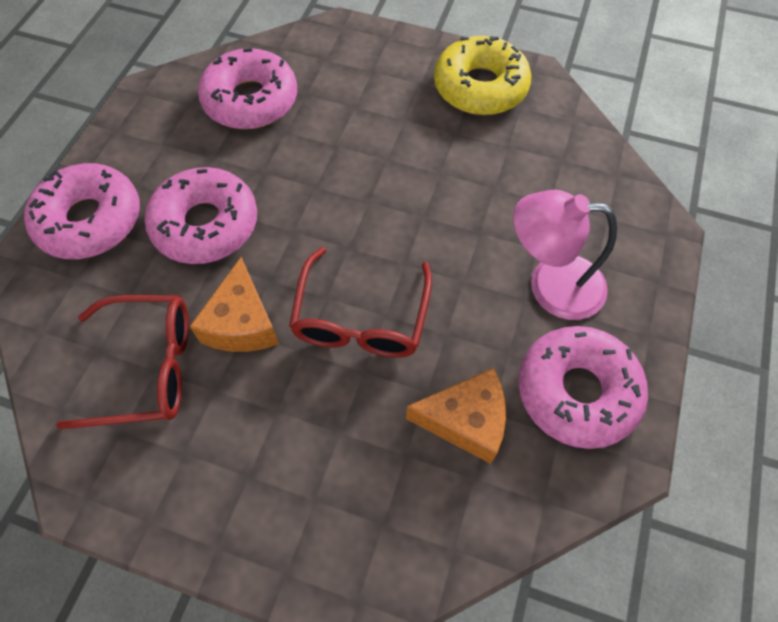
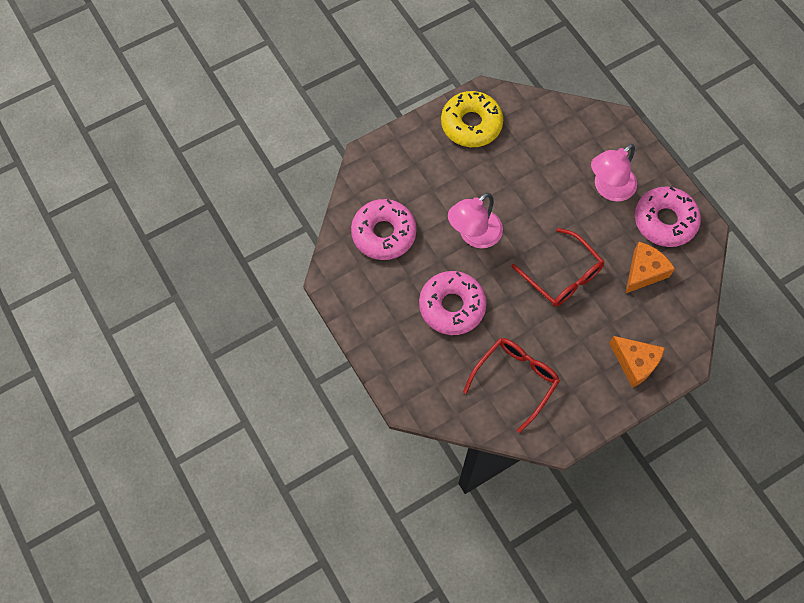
camera: 50 degrees left, 5 degrees up
(90, 220) = (403, 357): pink donut -> none
(242, 323) = (524, 326): orange cheese -> orange cheese (635, 363)
(330, 183) = (474, 235): none -> pink lamp

